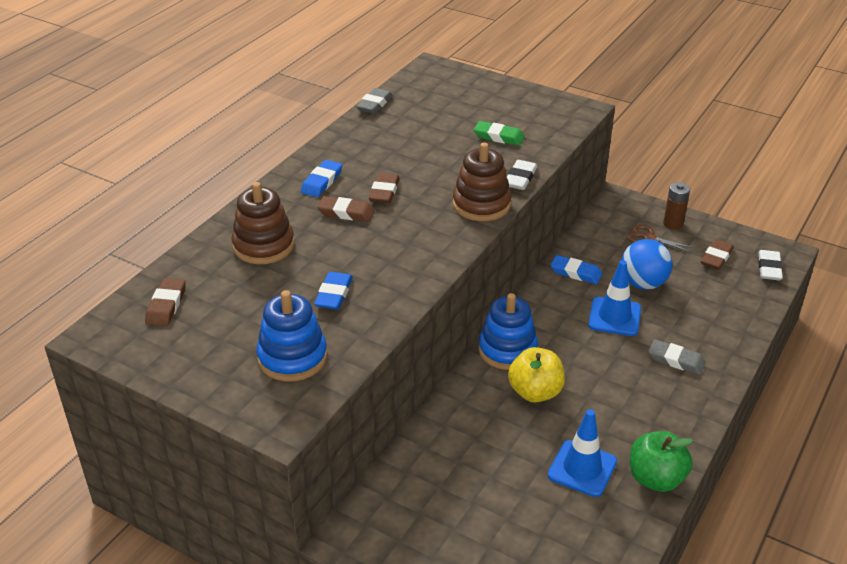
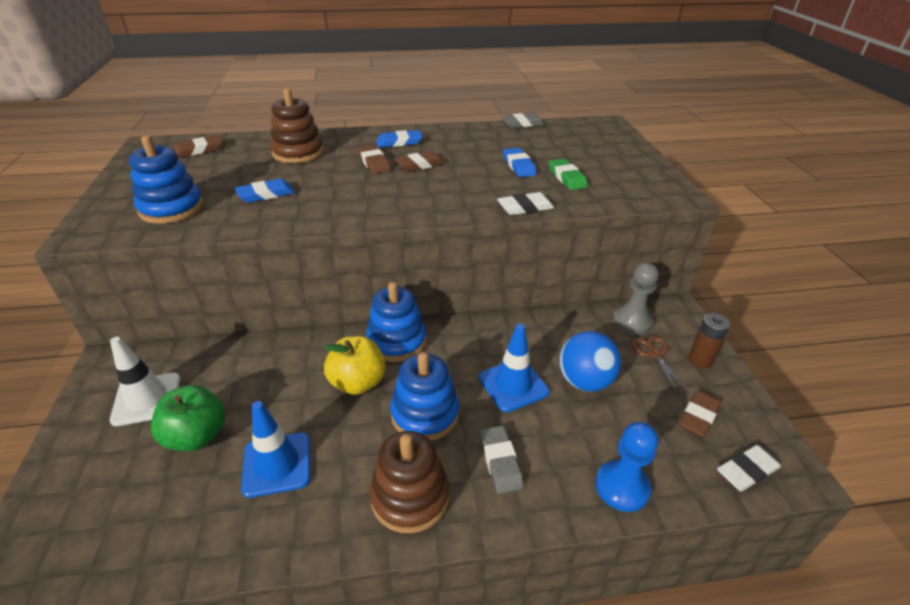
camera: 50 degrees right, 0 degrees up
(432, 523) = (147, 399): none -> white traffic cone
(481, 204) = (460, 205): brown stacking toy -> brown stacking toy (410, 496)
(576, 273) = (542, 332): blue eraser -> blue eraser (519, 166)
(602, 373) = (425, 414): none -> blue stacking toy
(607, 226) = (632, 321): none -> grey pawn
(656, 478) = (301, 533): green apple -> green apple (197, 436)
(716, 257) = (698, 416): brown eraser -> brown eraser turned 45 degrees counterclockwise
(739, 322) = (622, 487): none -> blue pawn

